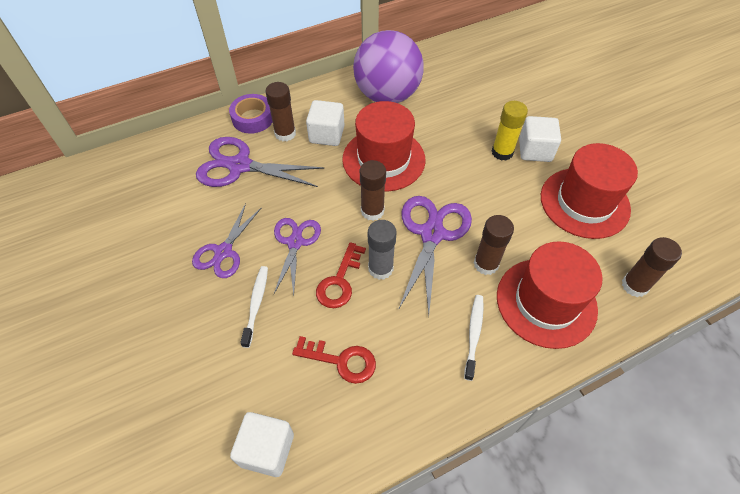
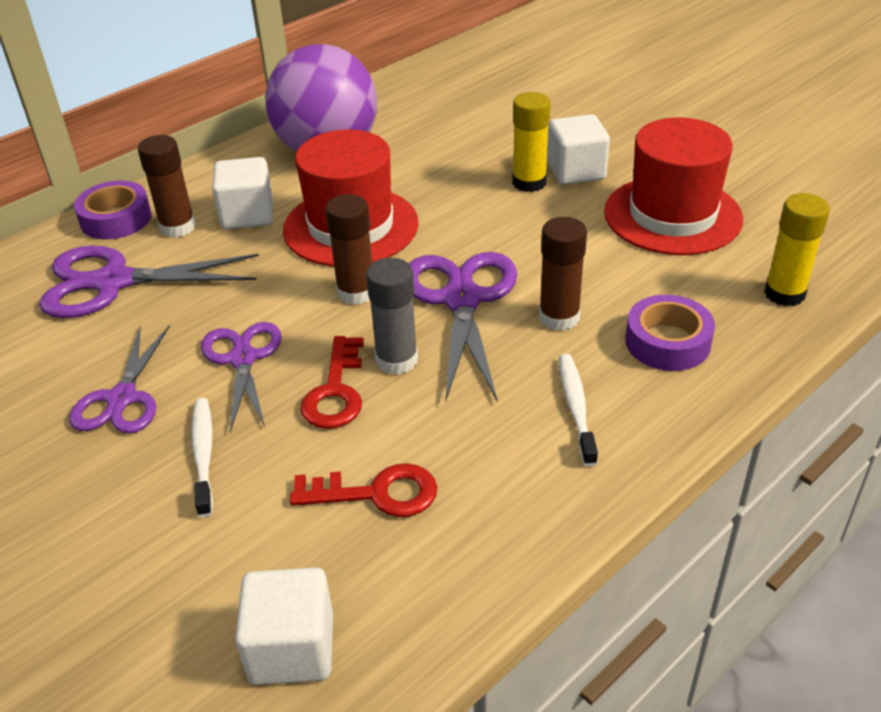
camera: 15 degrees left, 15 degrees down
(546, 302) = (667, 342): red hat -> purple tape
(634, 285) = (784, 293): brown glue stick -> yellow glue stick

